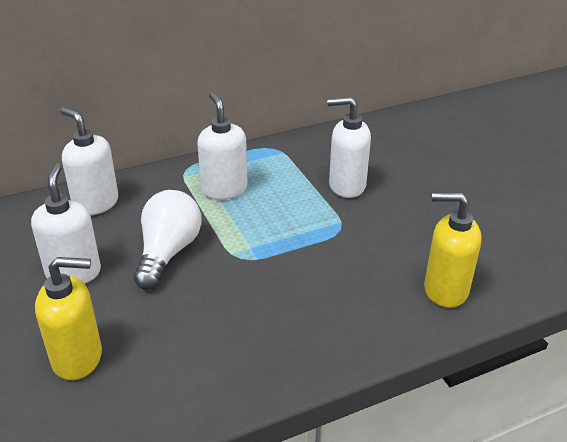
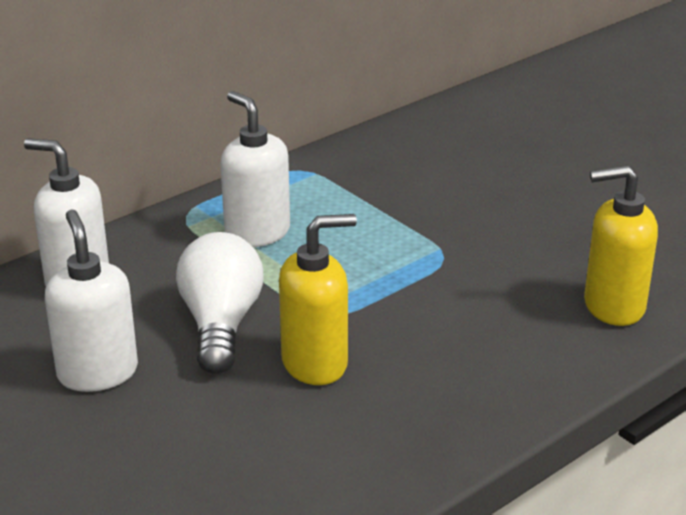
camera: 15 degrees left, 5 degrees down
(78, 358) = (167, 473): yellow soap dispenser -> yellow soap dispenser (315, 363)
(346, 186) = (426, 202): white soap dispenser -> none

